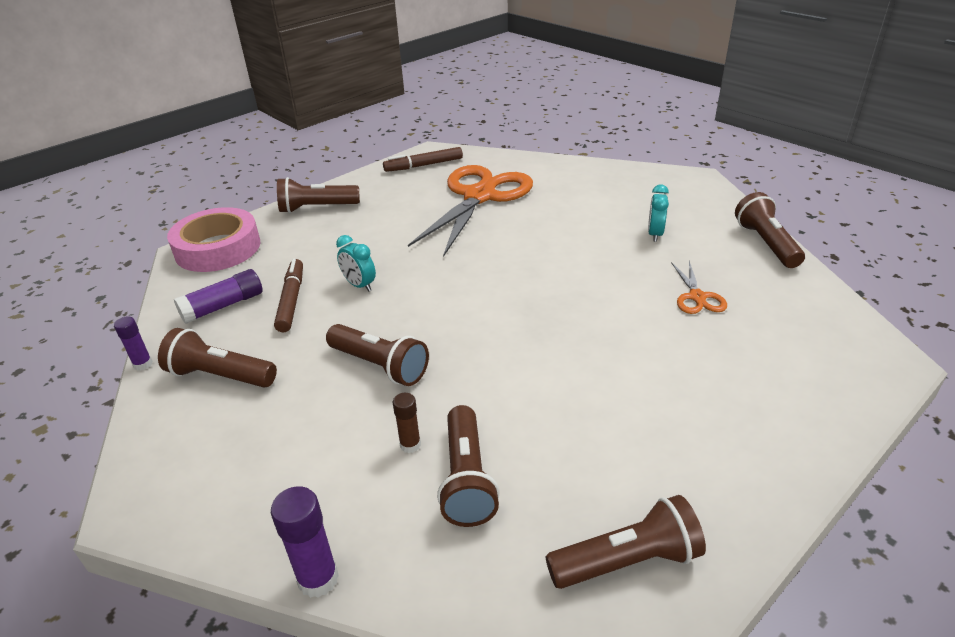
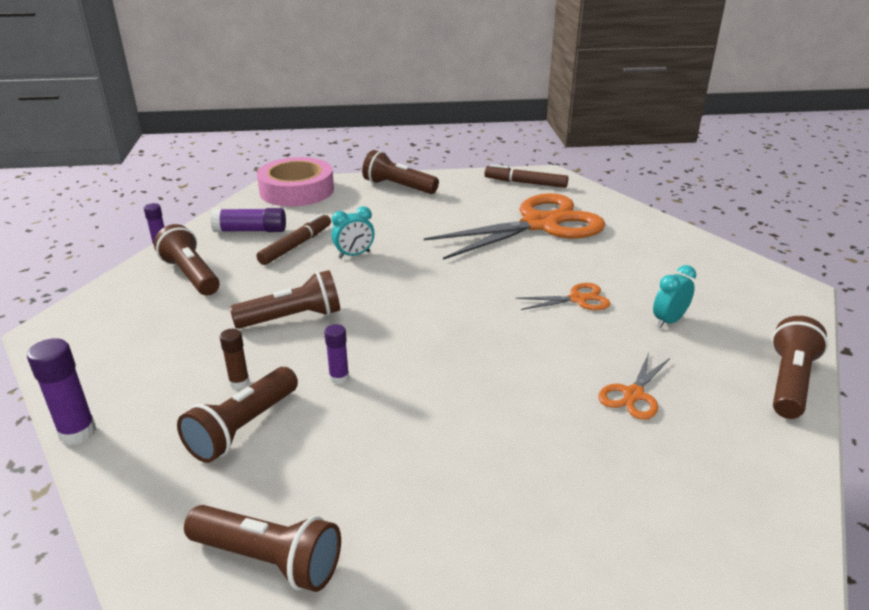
camera: 35 degrees right, 5 degrees down
(359, 285) = (354, 255): turquoise clock -> turquoise clock turned 105 degrees counterclockwise
(380, 366) = (292, 318): brown flashlight -> brown flashlight turned 90 degrees counterclockwise
(488, 394) = (339, 378): none -> purple glue stick
(580, 245) = (578, 299): none -> orange scissors

